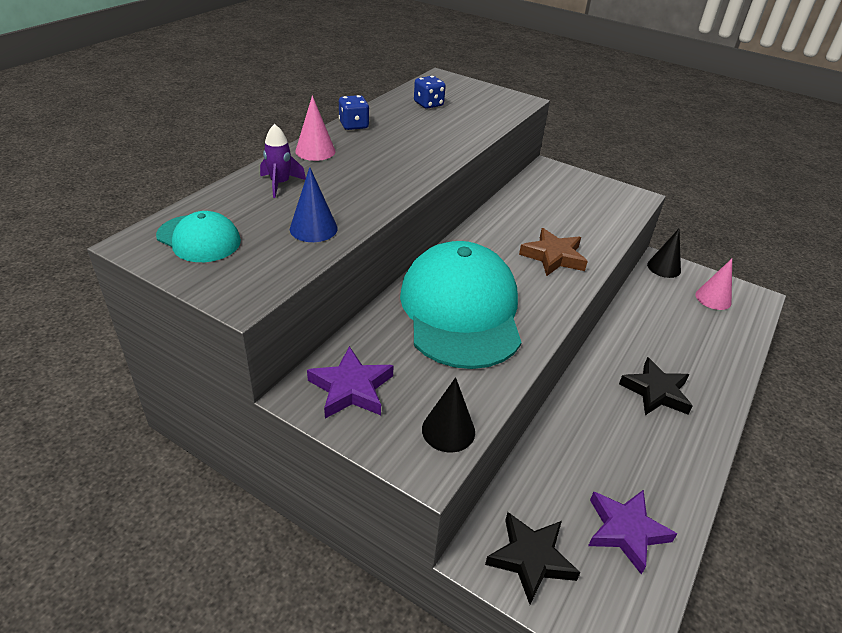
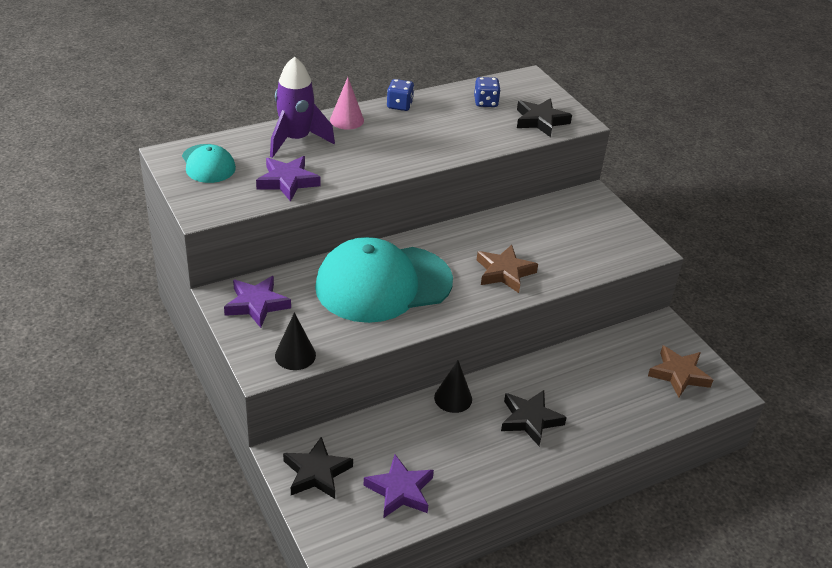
camera: 30 degrees right, 0 degrees up
(280, 184) = (296, 140): purple rocket -> purple rocket, size x1.79
(313, 228) = (287, 181): blue cone -> purple star
(461, 310) = (383, 284): turquoise cap -> turquoise cap turned 135 degrees counterclockwise
(490, 107) = (540, 121): none -> black star
(664, 267) = (660, 330): black cone -> black cone (453, 398)
(713, 298) = (679, 374): pink cone -> brown star

